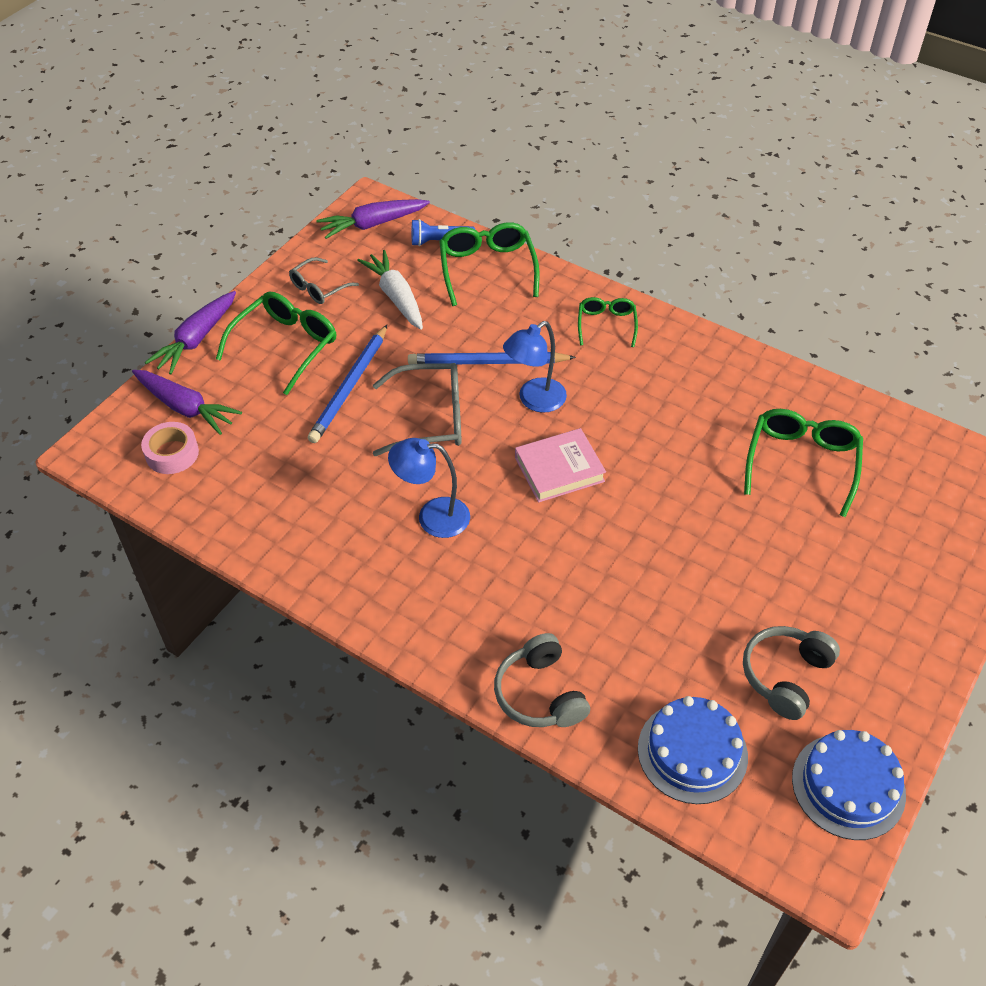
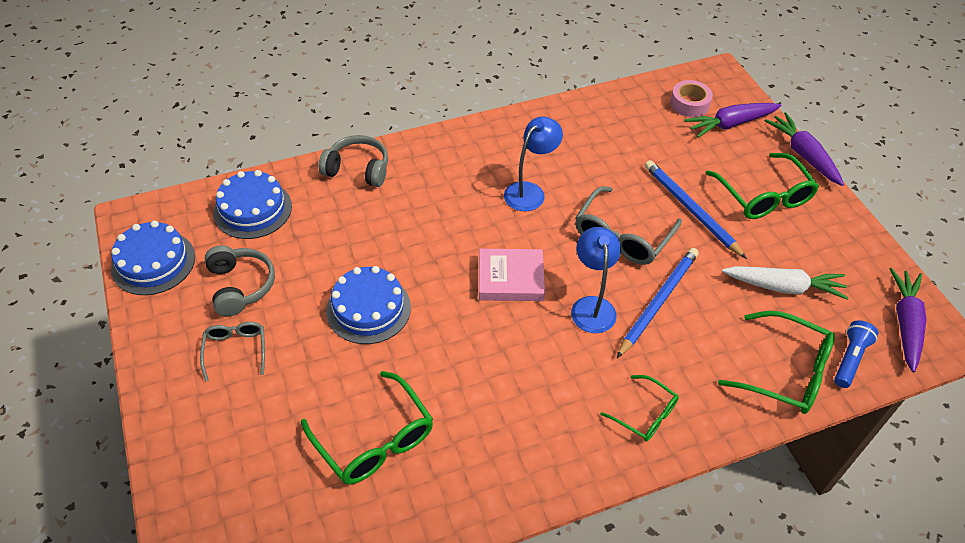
camera: 125 degrees right, 0 degrees up
(319, 288) = (827, 245): grey glasses -> grey glasses (236, 350)
(559, 469) = (510, 279): pink book -> pink book turned 75 degrees clockwise
(698, 551) = (368, 309): none -> blue cake

